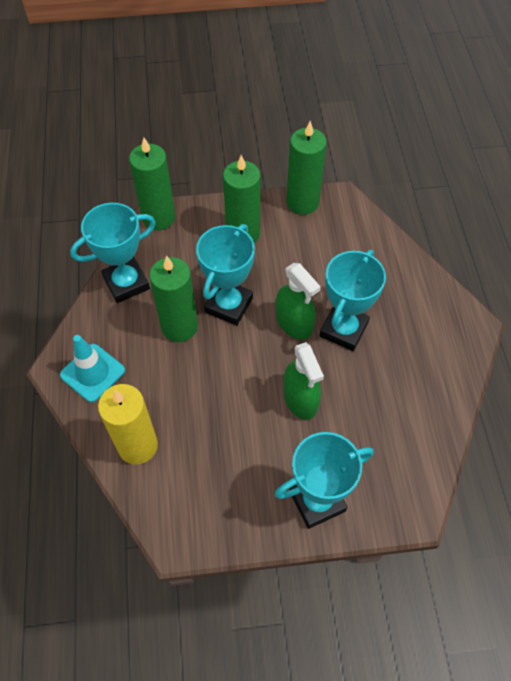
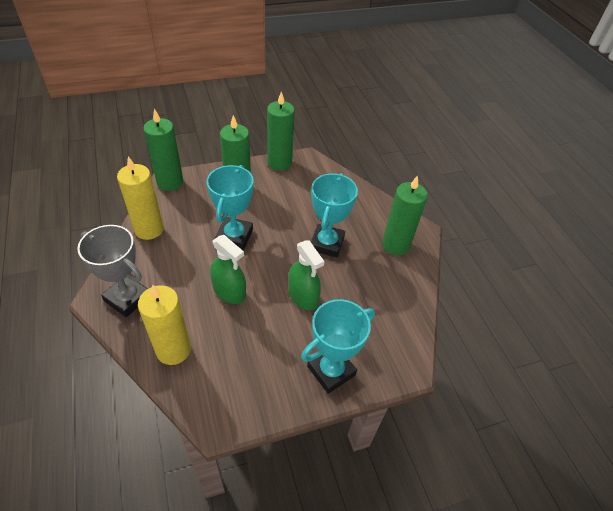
camera: 15 degrees left, 10 degrees down
(92, 373) = (127, 298): turquoise traffic cone -> grey trophy
(126, 283) = (149, 229): turquoise trophy -> yellow candle
(179, 327) = (197, 256): green candle -> green candle (396, 245)
(294, 323) = (288, 243): green spray bottle -> green spray bottle (229, 291)

